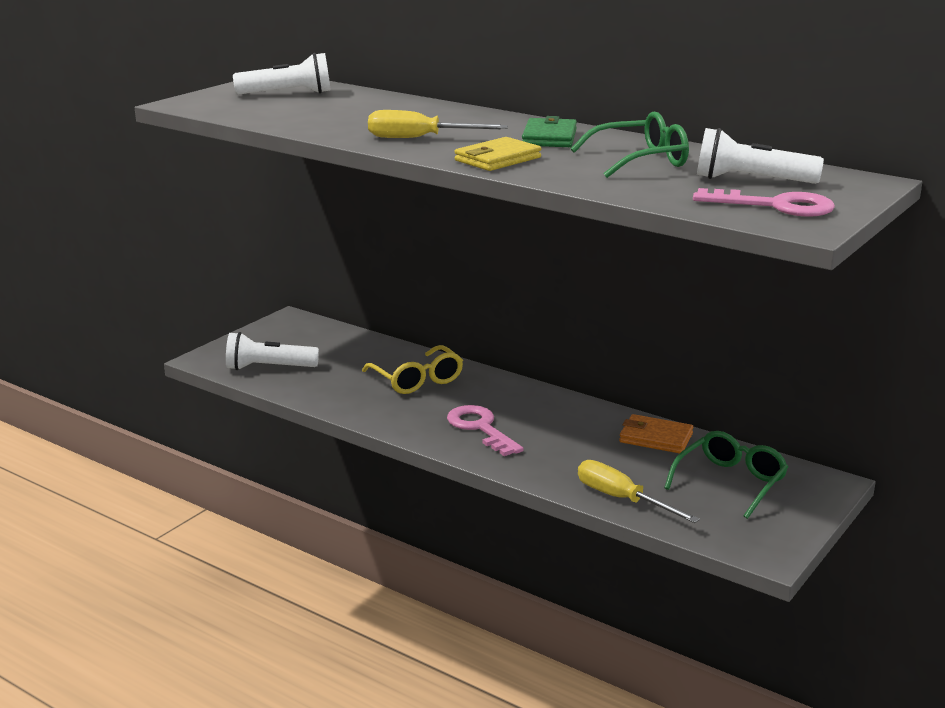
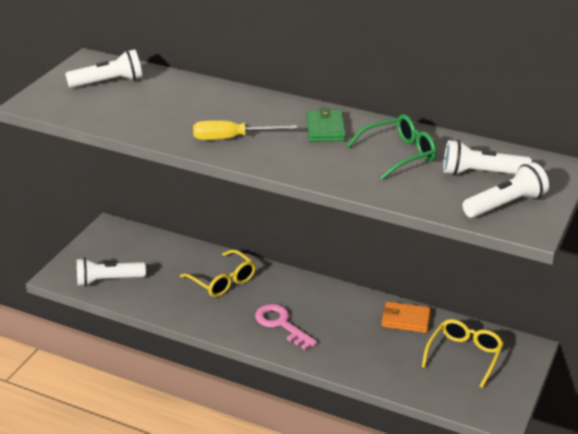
camera: 10 degrees left, 10 degrees up
(497, 159) = (297, 162): yellow wallet -> none
(622, 499) = (395, 380): yellow screwdriver -> none
(730, 482) = (464, 355): green glasses -> yellow glasses
(776, 206) = (505, 204): pink key -> white flashlight

